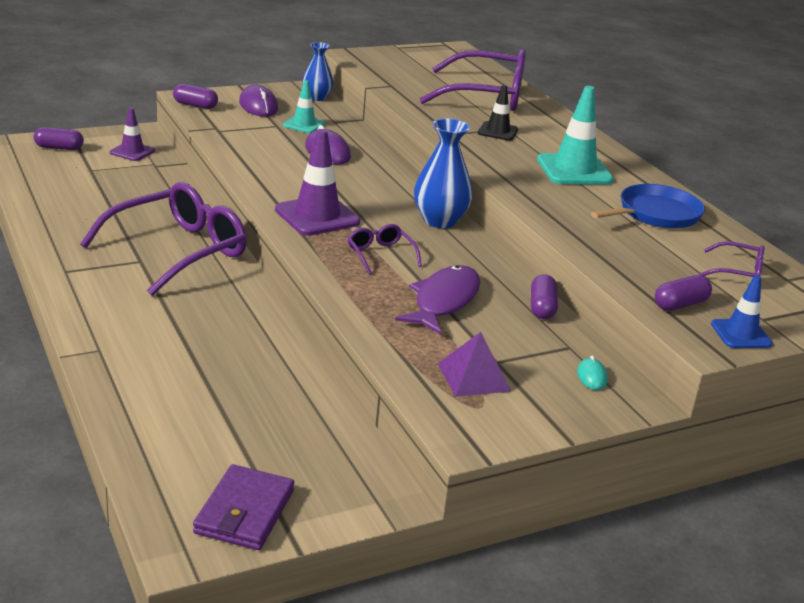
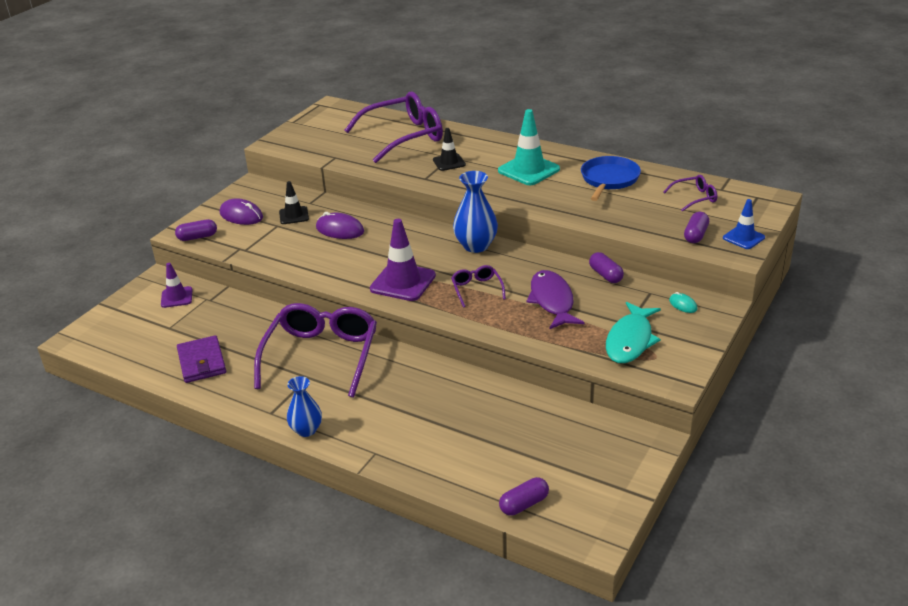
camera: 30 degrees left, 5 degrees up
(59, 148) = (118, 322): purple capsule -> purple capsule (524, 504)
(244, 512) = (596, 496): purple wallet -> purple wallet (201, 362)
(304, 124) = (294, 215): turquoise traffic cone -> black traffic cone
(317, 97) = (270, 189): blue vase -> blue vase (306, 430)
(380, 255) = (477, 289): purple glasses -> purple glasses turned 45 degrees clockwise
(474, 377) = (630, 340): purple pyramid -> turquoise fish

